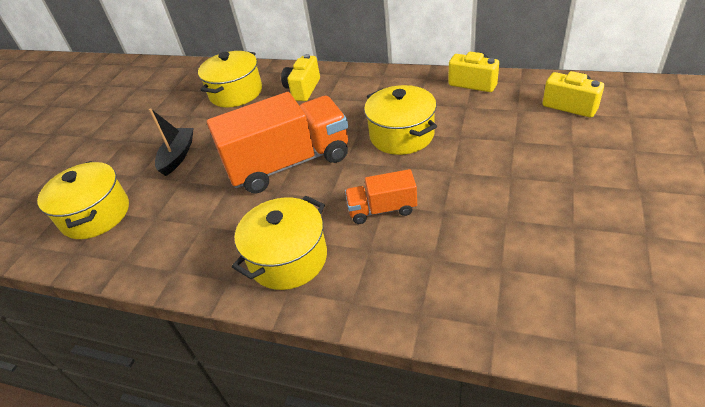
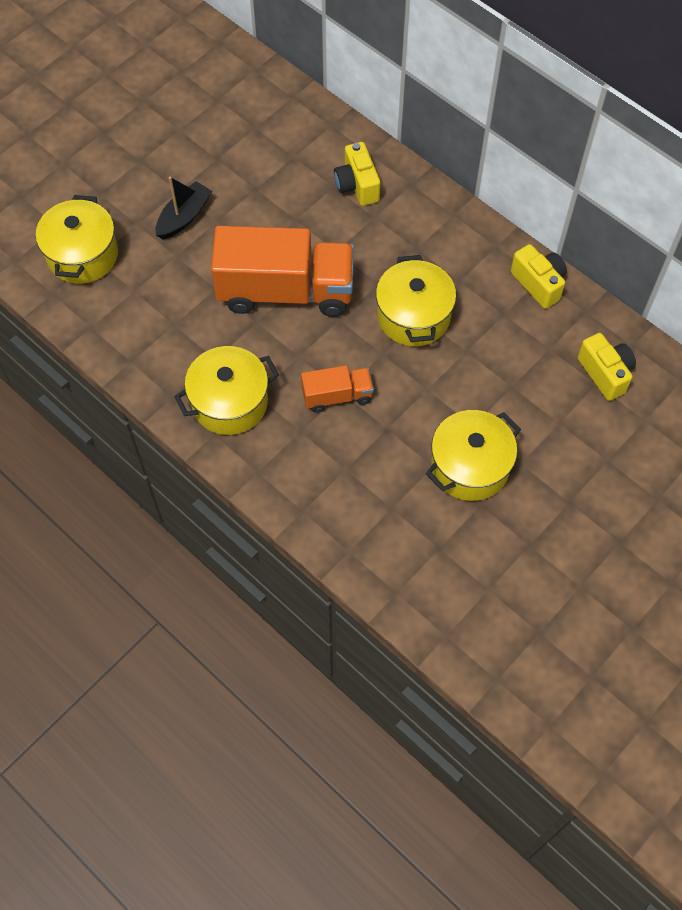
camera: 20 degrees right, 20 degrees up
(236, 93) = (283, 148): yellow pot -> yellow pot (470, 466)
(303, 89) = (357, 185): yellow camera -> yellow camera turned 60 degrees counterclockwise
(382, 209) = (337, 396): orange truck -> orange truck turned 150 degrees clockwise

